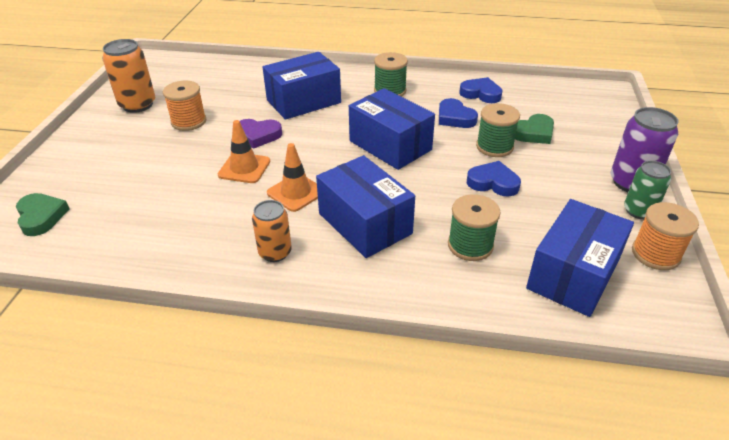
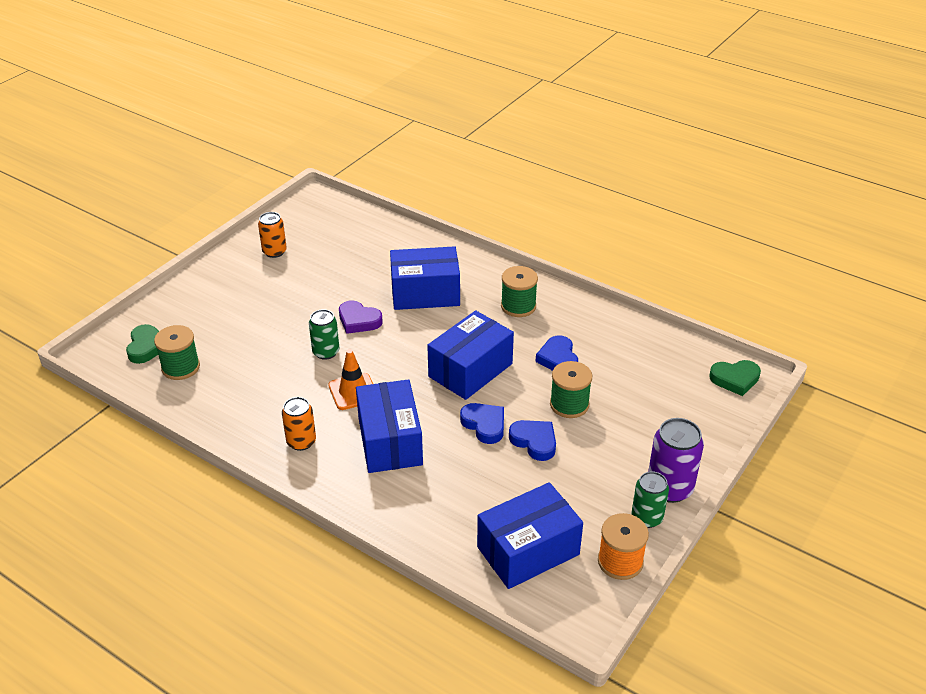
camera: 25 degrees right, 0 degrees up
(138, 105) = (274, 252): orange can -> orange can, size x0.66
(189, 121) = (308, 285): orange spool -> none
(244, 168) = (326, 352): orange traffic cone -> green can
(390, 145) = (470, 370): blue box -> blue box turned 60 degrees clockwise
(470, 245) = (462, 493): green spool -> green spool (181, 367)
(481, 94) = (610, 338): blue heart -> blue heart (484, 425)
(533, 133) = (623, 402): green heart -> green heart (735, 379)

